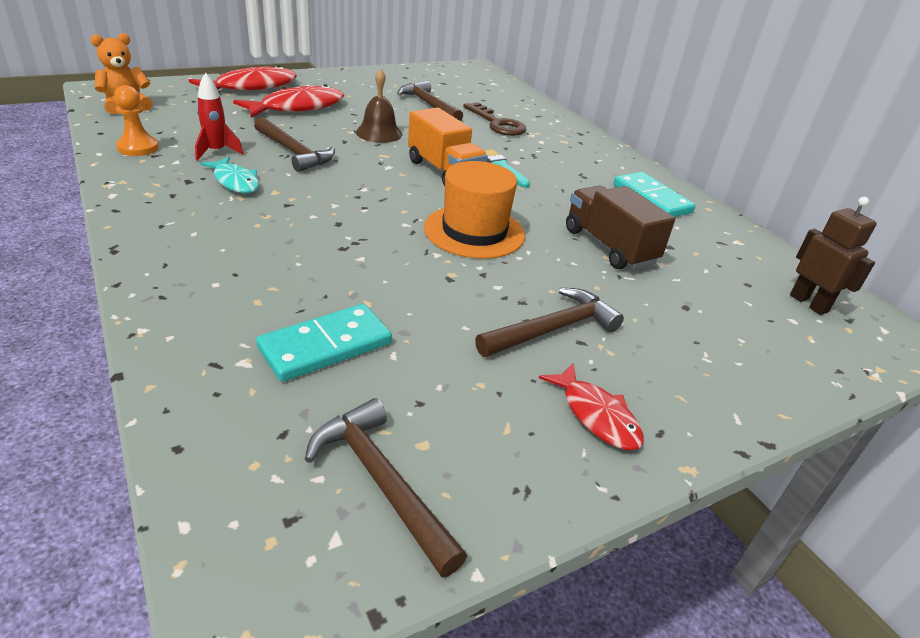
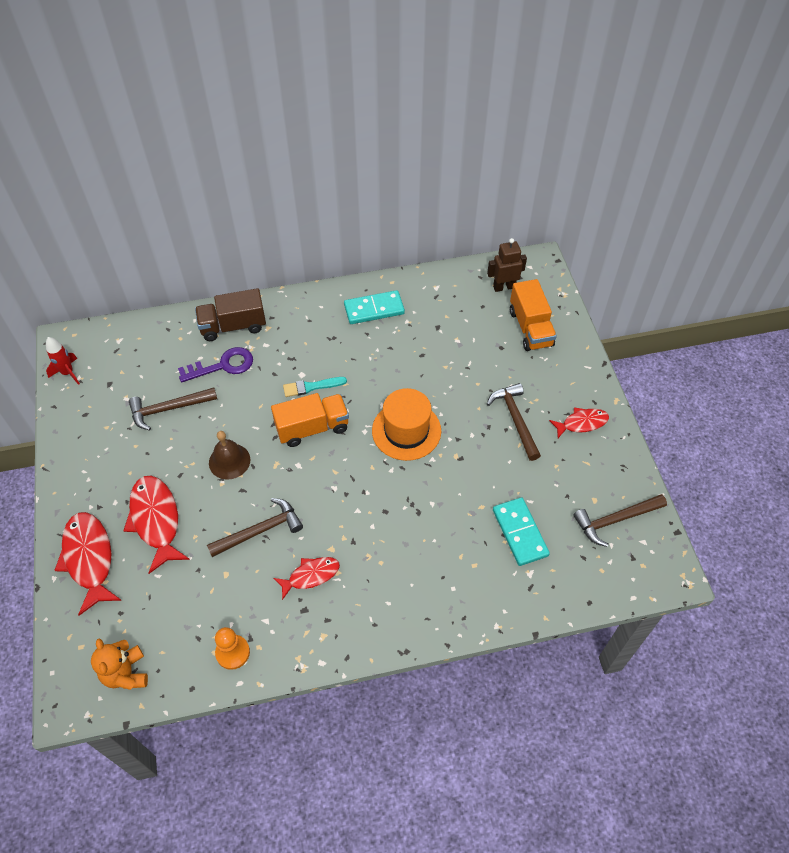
camera: 70 degrees left, 20 degrees up
(216, 152) = (251, 590): red rocket -> red rocket (68, 373)
(235, 182) = (311, 575): turquoise fish -> red fish
(497, 124) = (223, 365): brown key -> purple key
(609, 246) = (434, 360): brown truck -> brown truck (233, 326)
(755, 337) = (530, 328): none -> orange truck

